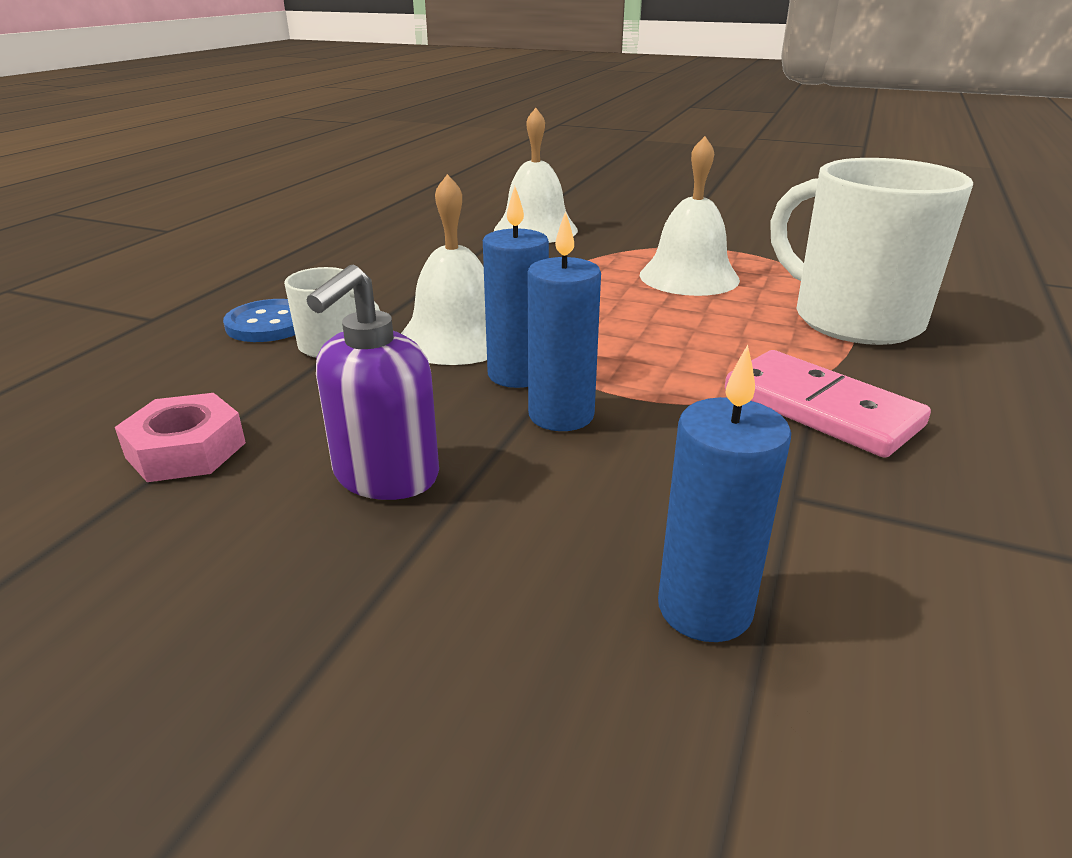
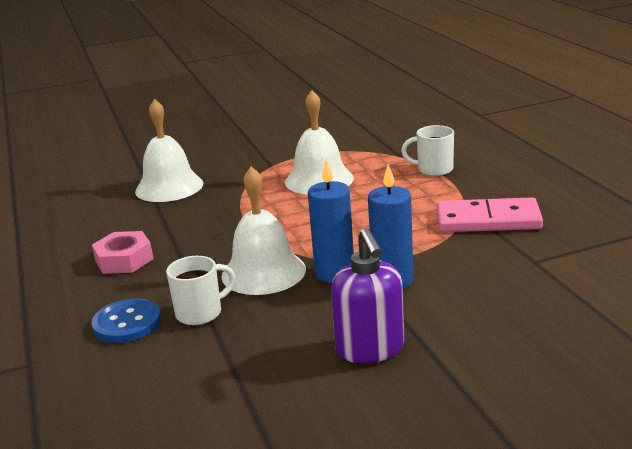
camera: 40 degrees left, 5 degrees down
(186, 450) = (245, 400): pink nut -> pink nut (124, 260)
(704, 608) = (570, 316): blue candle -> none
(852, 319) = (433, 170): white mug -> white mug, size x0.46

